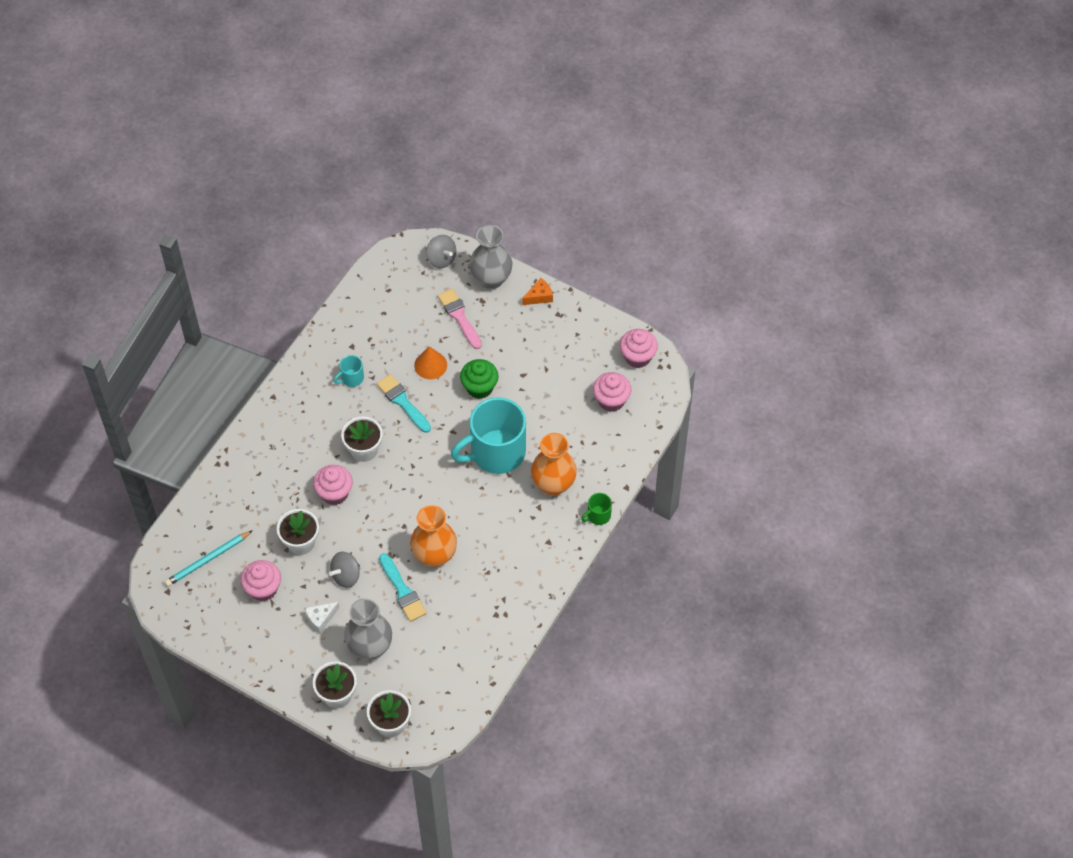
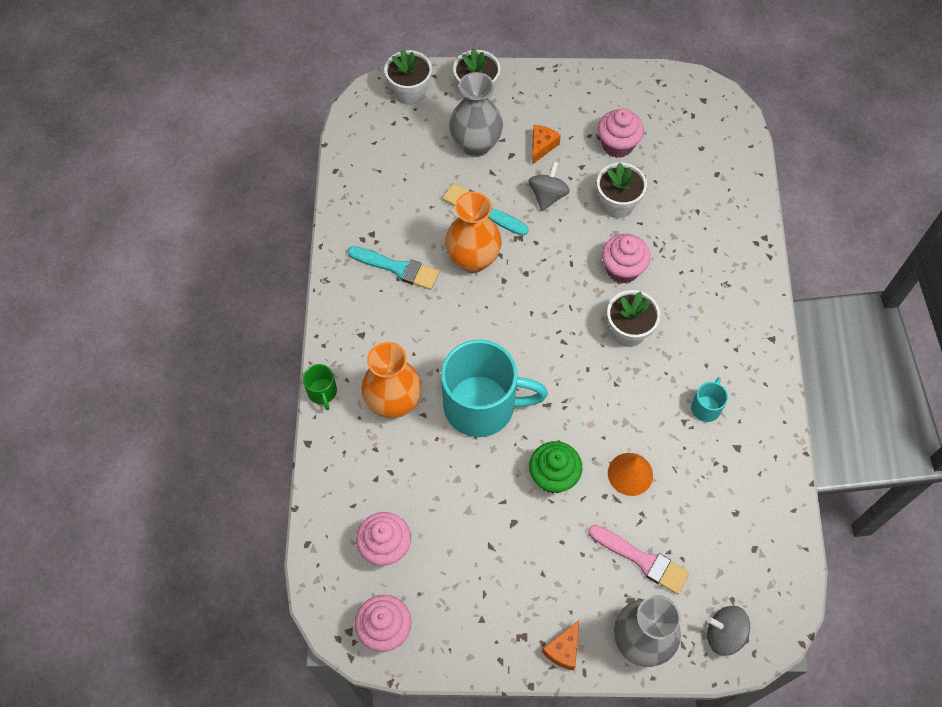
camera: 150 degrees right, 5 degrees up
(208, 560) = (691, 144): turquoise pencil -> none
(321, 618) = (542, 146): white cheese -> orange cheese
(403, 402) = (628, 409): turquoise brush -> turquoise brush (397, 268)
(496, 452) = (482, 405): turquoise mug -> turquoise mug turned 60 degrees clockwise
(598, 515) = (322, 392): green mug -> green mug turned 135 degrees clockwise

